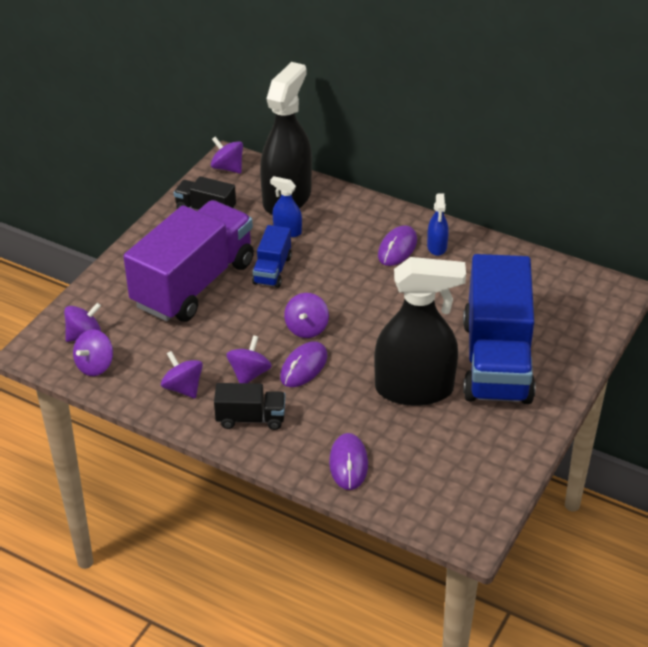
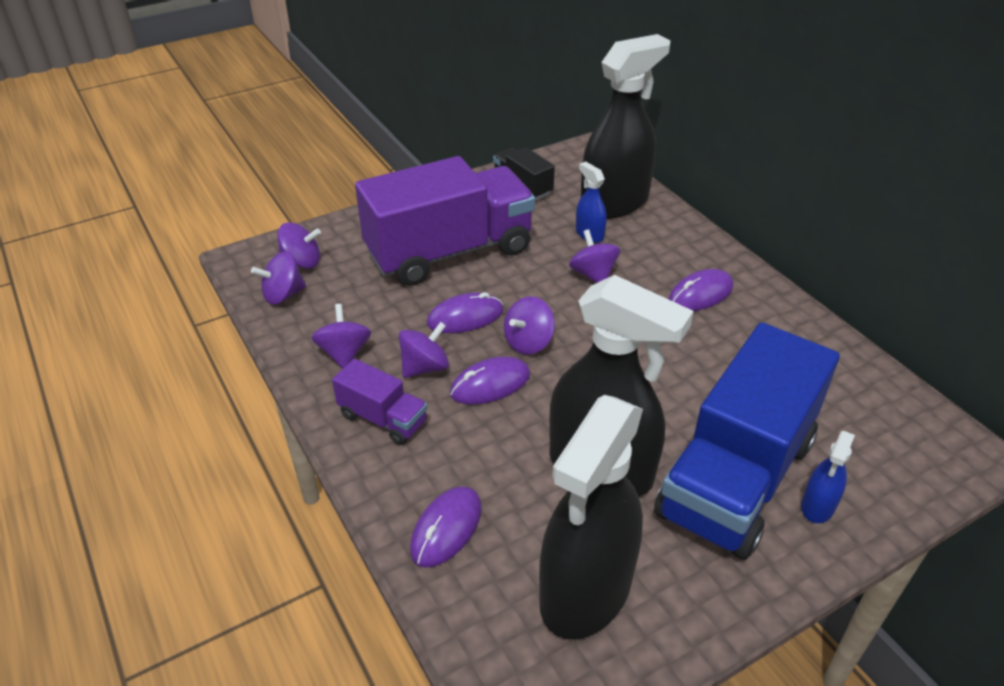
camera: 30 degrees right, 0 degrees up
(227, 168) = (576, 157): purple spinning top -> purple spinning top (593, 274)
(248, 328) = (465, 317): none -> purple mouse
(251, 418) = (383, 419): black truck -> purple truck
(272, 270) = (541, 267): blue truck -> none
(437, 247) = (750, 309): blue spray bottle -> blue spray bottle (818, 506)
(454, 459) = (586, 590): none -> black spray bottle

